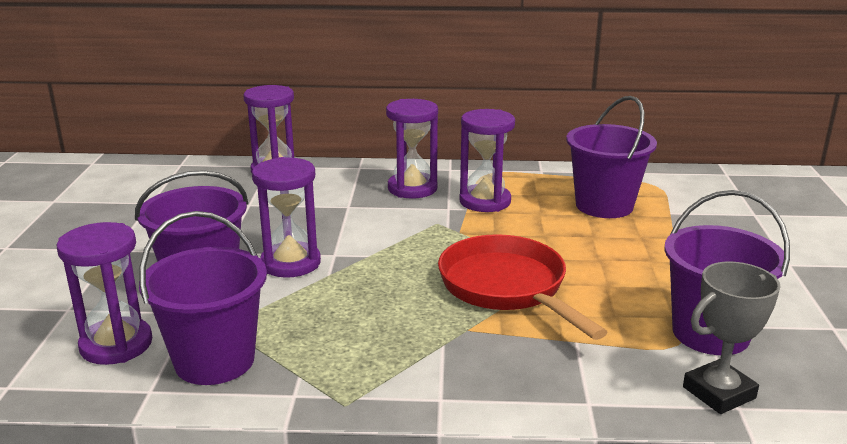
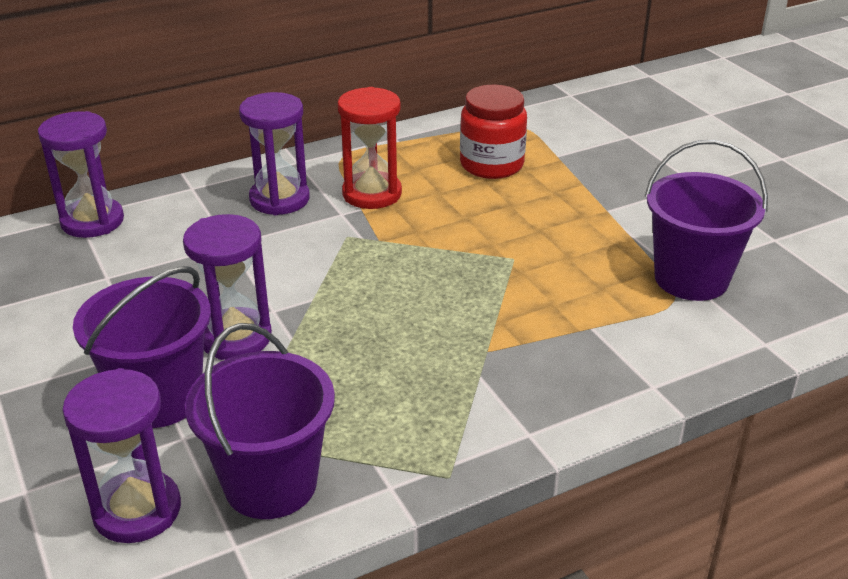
camera: 30 degrees left, 10 degrees up
(485, 201) = (372, 194): purple hourglass -> red hourglass
(507, 288) = (483, 291): red pan -> none
(604, 205) = (491, 165): purple bucket -> red jar
(719, 393) = (741, 335): grey trophy -> none

